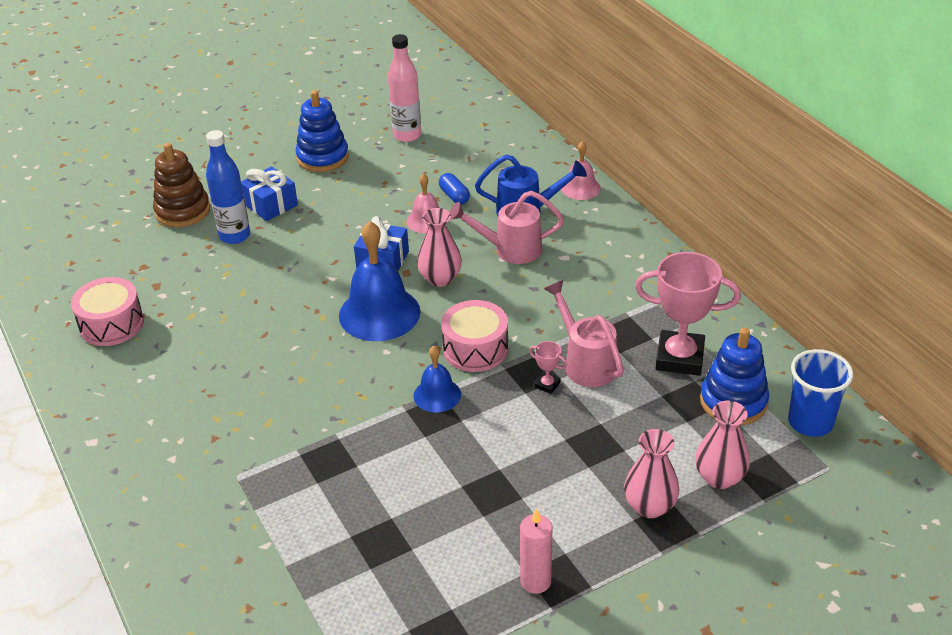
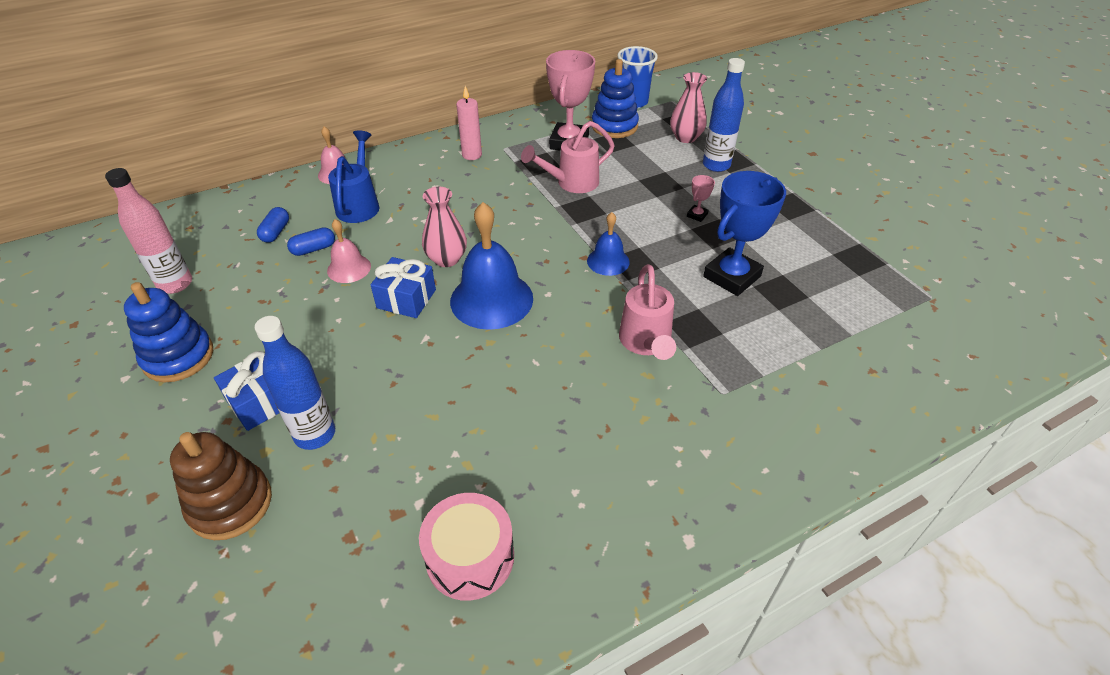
camera: 90 degrees left, 5 degrees up
(409, 500) = (732, 276): none -> blue trophy
(475, 349) = (550, 239): pink drum -> none
(479, 170) = (276, 232): none -> blue capsule
(510, 249) = (415, 216): pink watering can -> pink watering can (646, 343)
(535, 581) = (795, 215): pink candle -> pink candle (472, 155)
(547, 385) = (596, 202): pink trophy -> pink trophy (697, 215)
(649, 506) = (716, 165): pink vase -> blue bottle

